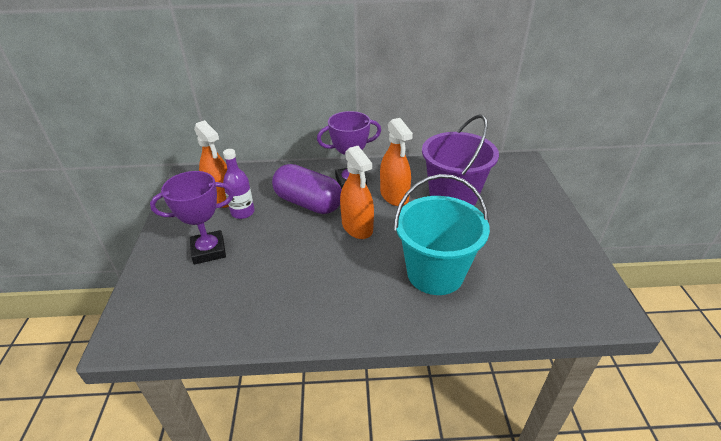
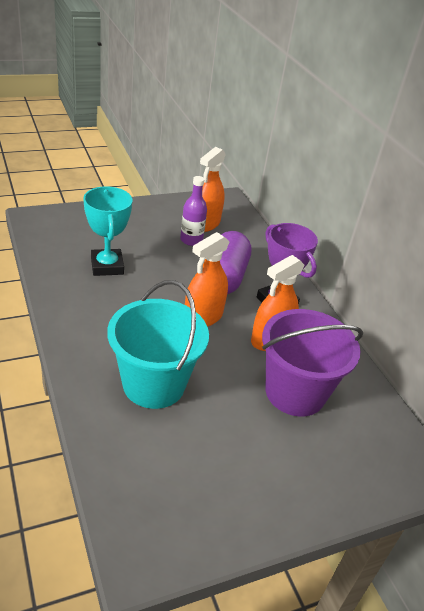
camera: 65 degrees right, 0 degrees up
(209, 250) = (134, 233): purple trophy -> none
(256, 281) = (107, 266): none -> turquoise trophy

